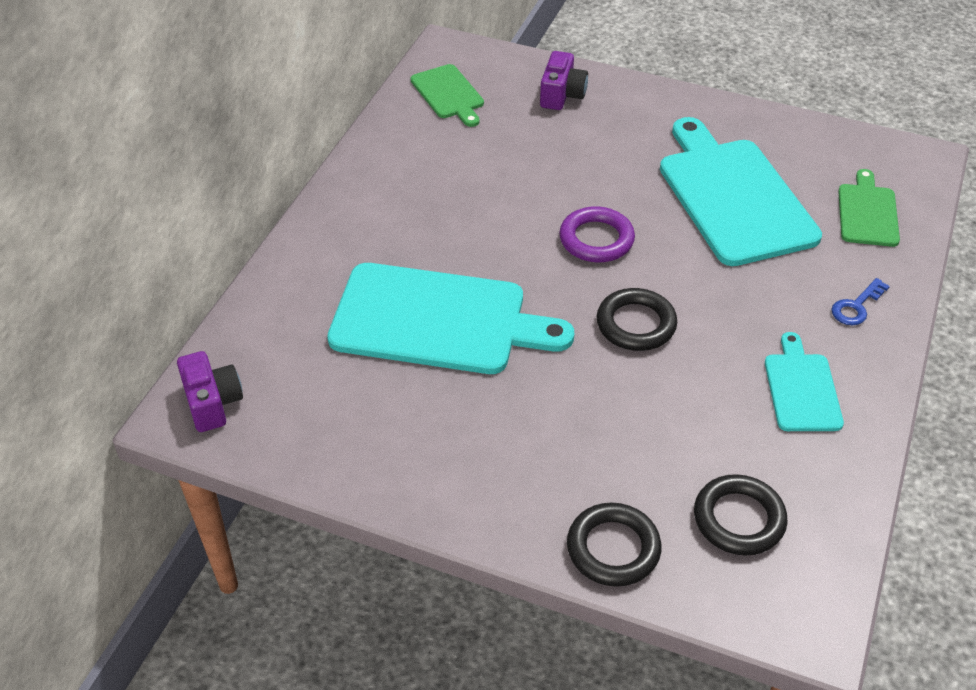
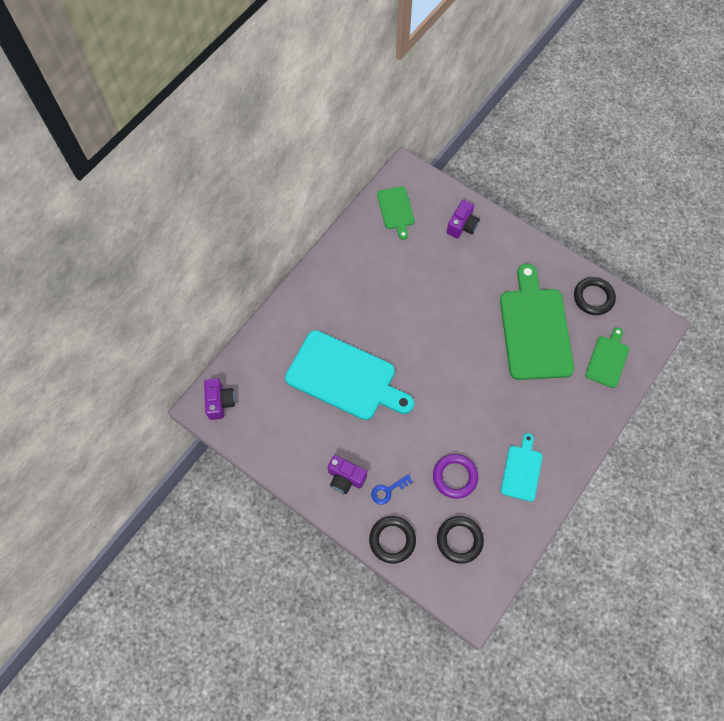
camera: 15 degrees right, 20 degrees up
(488, 469) = (345, 478): none -> purple camera
(596, 239) = (447, 342): purple ring -> purple ring (455, 477)
(636, 324) = (449, 406): black ring -> black ring (593, 298)
(733, 196) = (535, 329): turquoise cutting board -> green cutting board
(856, 306) = (573, 424): blue key -> blue key (388, 490)

